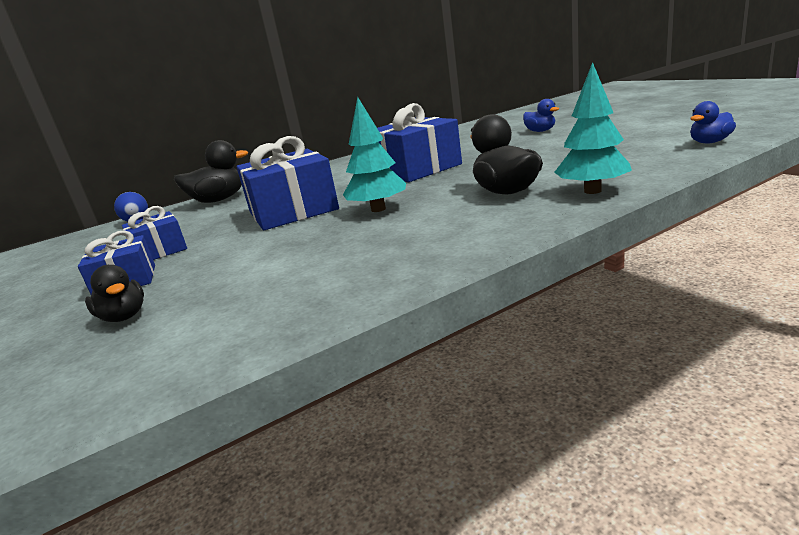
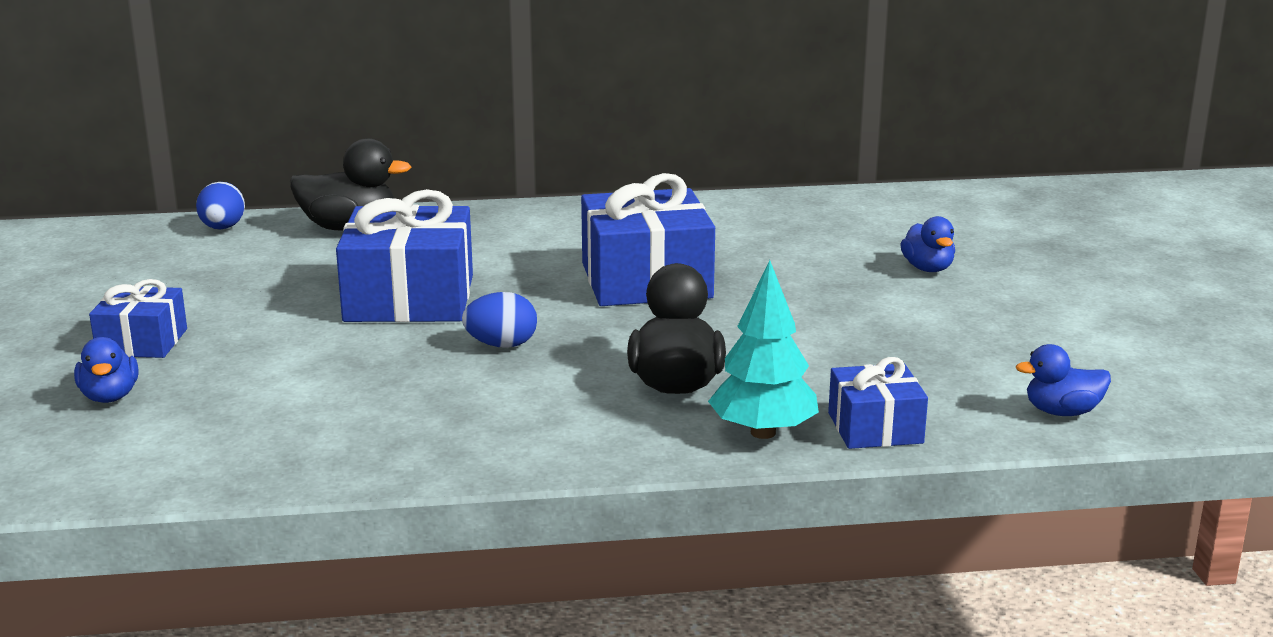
camera: 20 degrees right, 0 degrees up
(124, 317) = (110, 396): black duck -> blue duck
(159, 251) = (208, 304): blue gift -> blue gift (875, 428)
(378, 209) = (501, 345): turquoise tree -> blue egg

